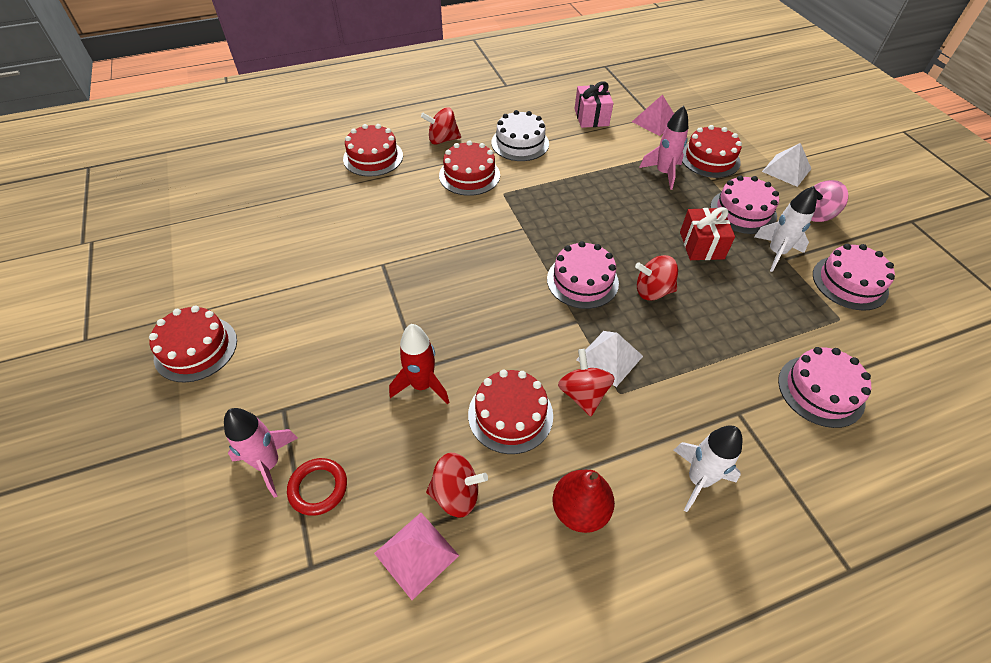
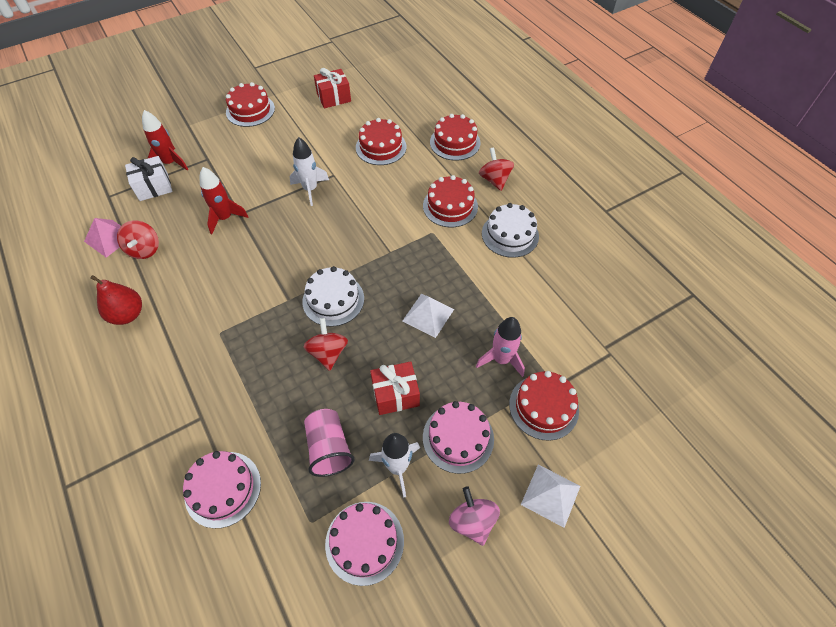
camera: 80 degrees right, 5 degrees up
(227, 250) = (334, 98): none -> red gift
(268, 464) = (170, 163): pink rocket -> red rocket
(318, 488) = (154, 187): red ring -> white gift
(510, 414) = (201, 268): red cake -> red cake (381, 147)
(582, 281) = (333, 300): pink cake -> white cake
(583, 394) = (218, 309): red spinning top -> none
(591, 117) = (578, 288): pink gift -> none
(609, 358) = (253, 324): white pyramid -> white pyramid (428, 315)
(655, 121) = (596, 350): pink pyramid -> none
(698, 479) = (144, 386): white rocket -> white rocket (310, 189)
(763, 299) = (329, 448): none -> pink cup

